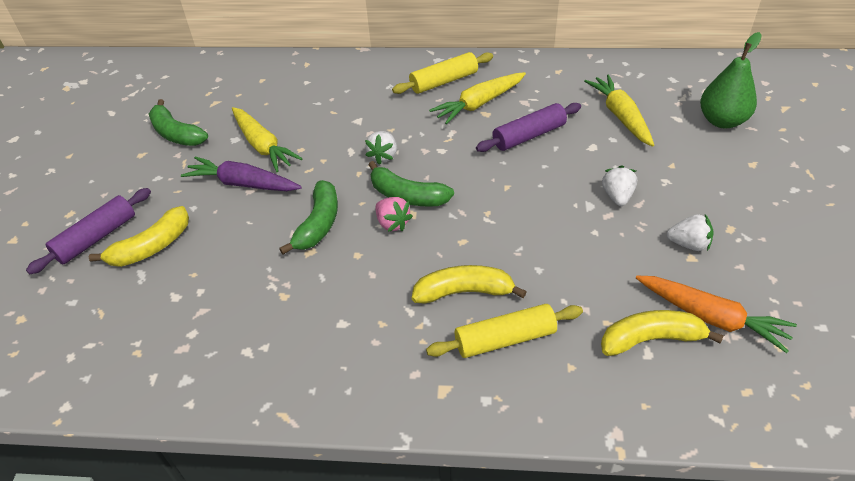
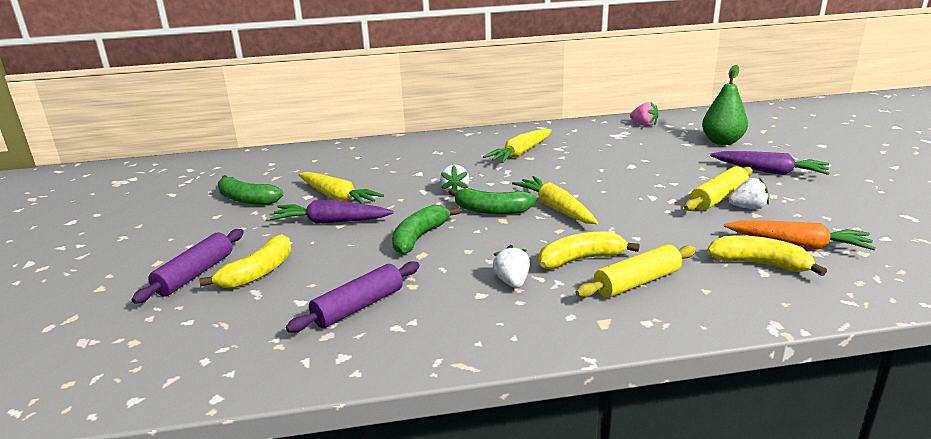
camera: 15 degrees left, 20 degrees down
(318, 224) = (419, 237): green banana -> green banana turned 150 degrees counterclockwise
(392, 223) = (489, 228): pink strawberry -> pink strawberry (644, 124)
(444, 81) = (482, 144): yellow rolling pin -> yellow rolling pin (718, 198)
(529, 136) = (574, 165): purple rolling pin -> purple rolling pin (358, 307)
(617, 196) = (671, 189): white strawberry -> white strawberry (512, 282)
(620, 116) = (642, 148): yellow carrot -> yellow carrot (556, 208)
(651, 339) = (760, 264): yellow banana -> yellow banana turned 45 degrees clockwise
(749, 185) = (769, 171): none -> purple carrot

